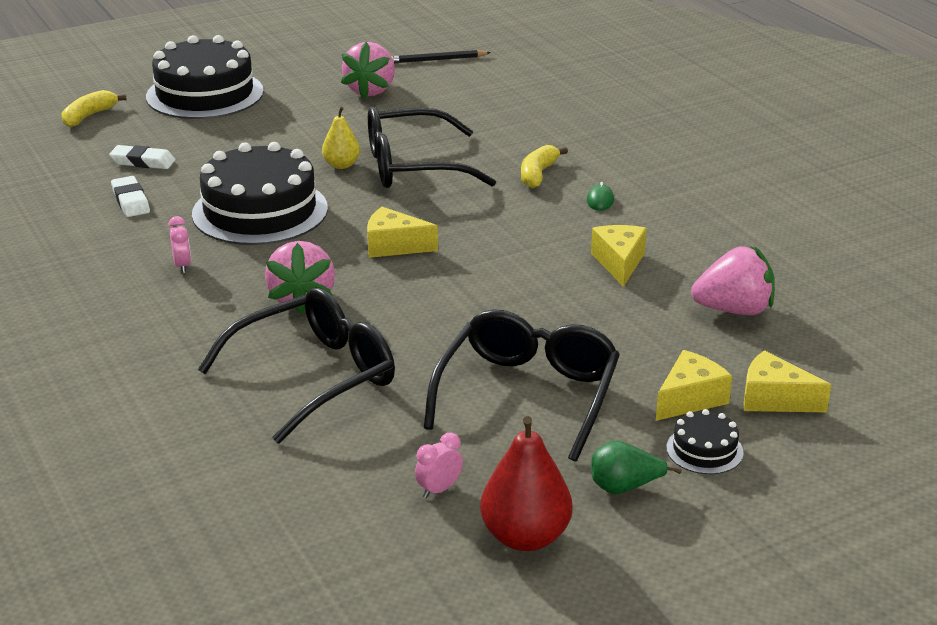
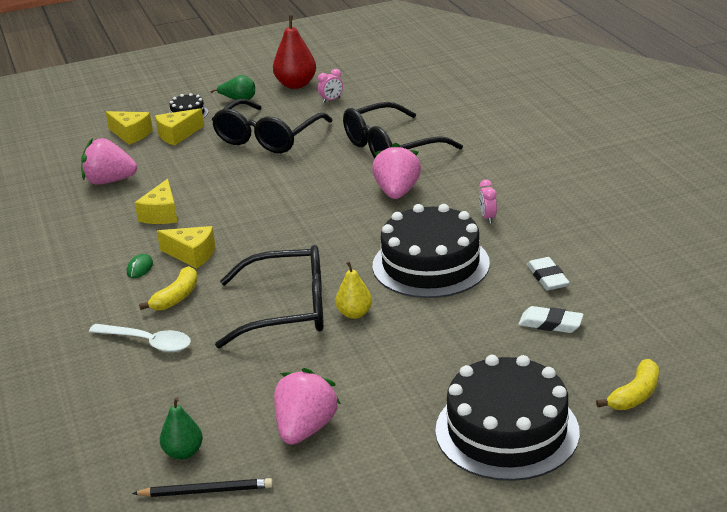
camera: 170 degrees left, 0 degrees up
(394, 246) = (323, 230): yellow cheese -> yellow cheese (192, 255)
(465, 76) = (183, 453): none -> green pear
(542, 138) = (148, 342): none -> white spoon

